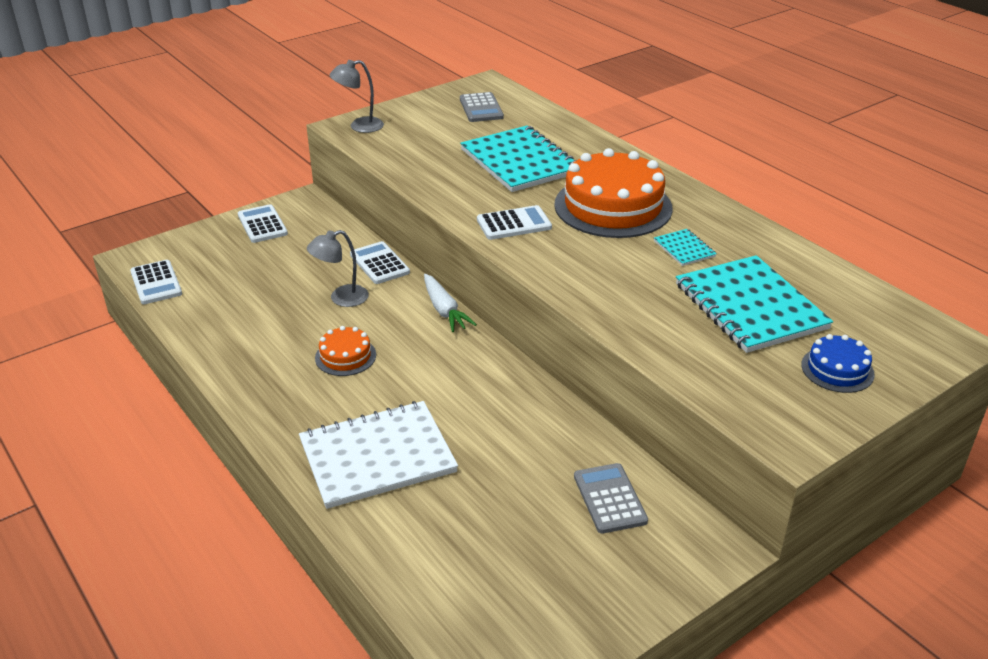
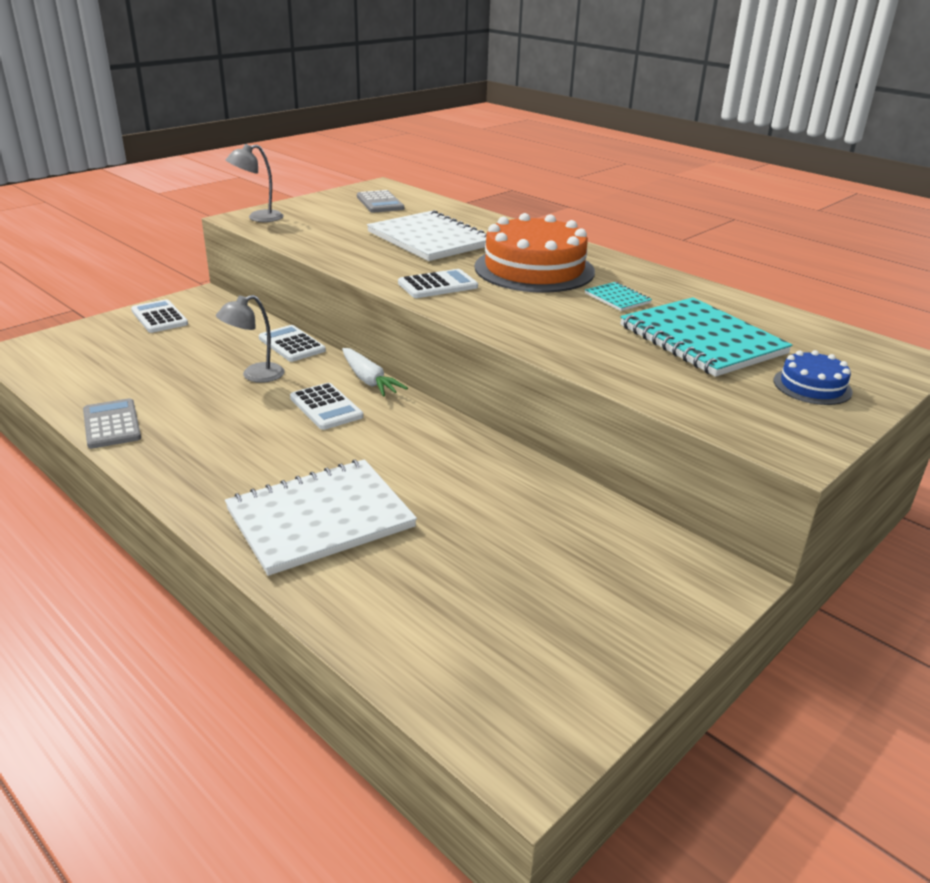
camera: 10 degrees left, 5 degrees down
(156, 283) = (42, 371): white calculator -> white calculator (326, 407)
(345, 356) = (267, 426): orange cake -> none
(520, 161) = (430, 239): turquoise notebook -> white notebook
(609, 499) = (592, 540): grey calculator -> grey calculator (112, 424)

